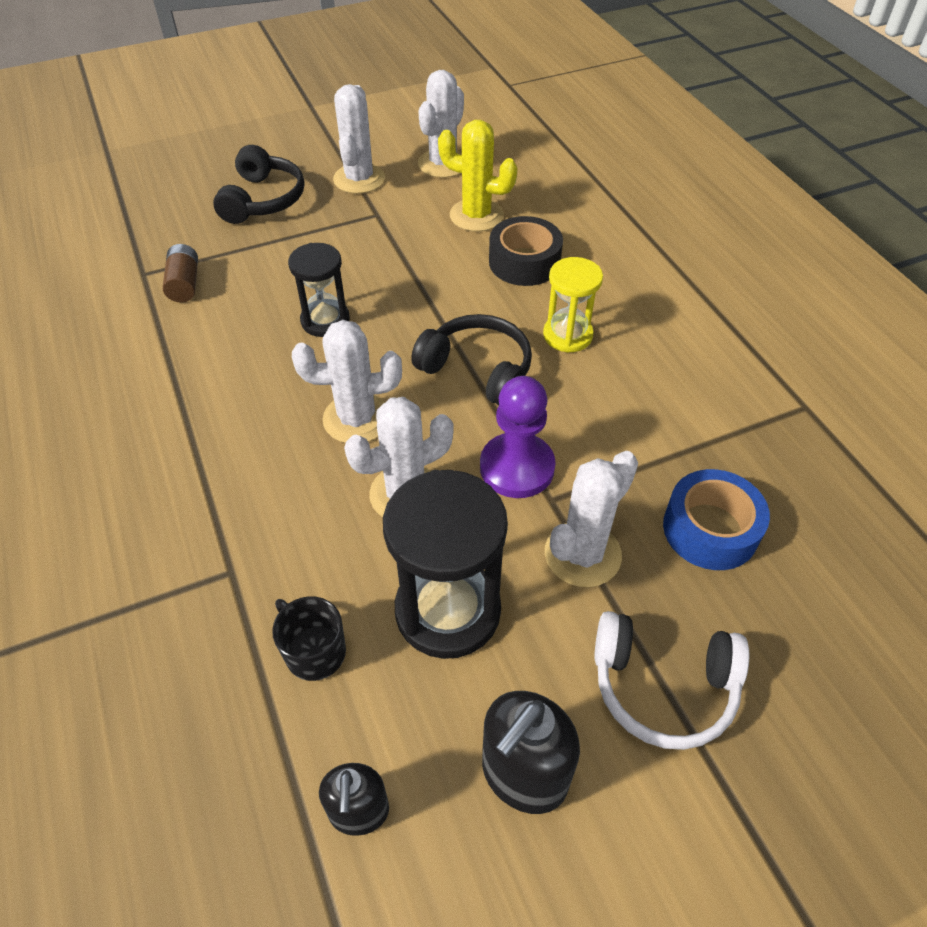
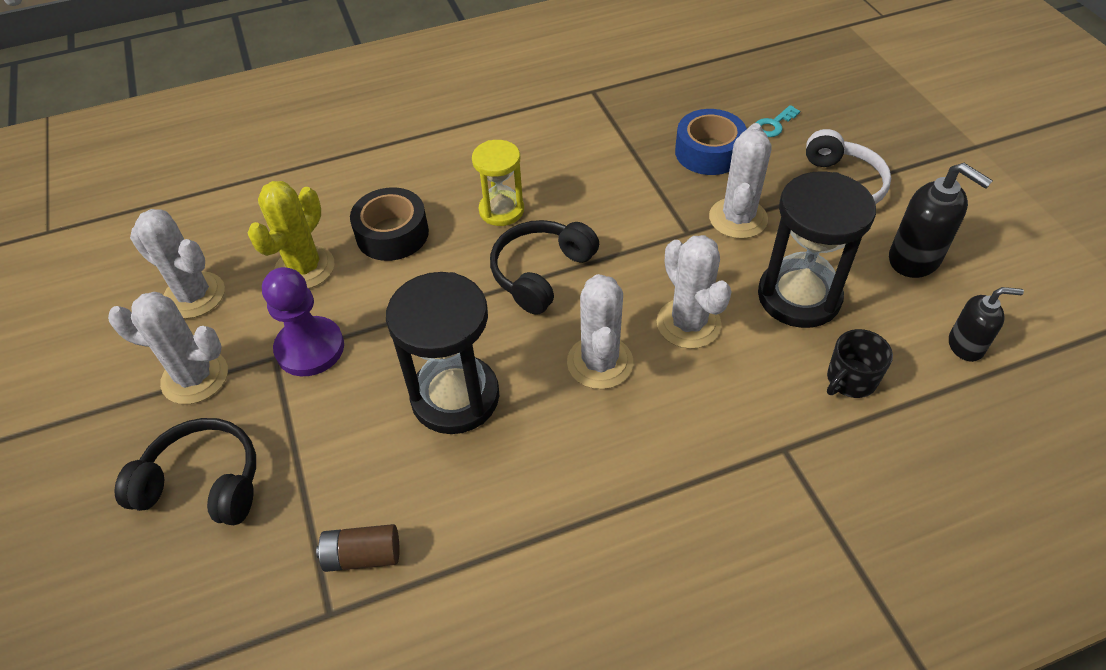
camera: 85 degrees left, 0 degrees up
(325, 320) = (455, 397): black hourglass -> black hourglass, size x1.64
(517, 467) = (656, 251): purple pawn -> purple pawn (310, 348)
(582, 554) = (738, 218): white cactus -> white cactus turned 60 degrees clockwise
(795, 616) = (774, 125): none -> turquoise key

